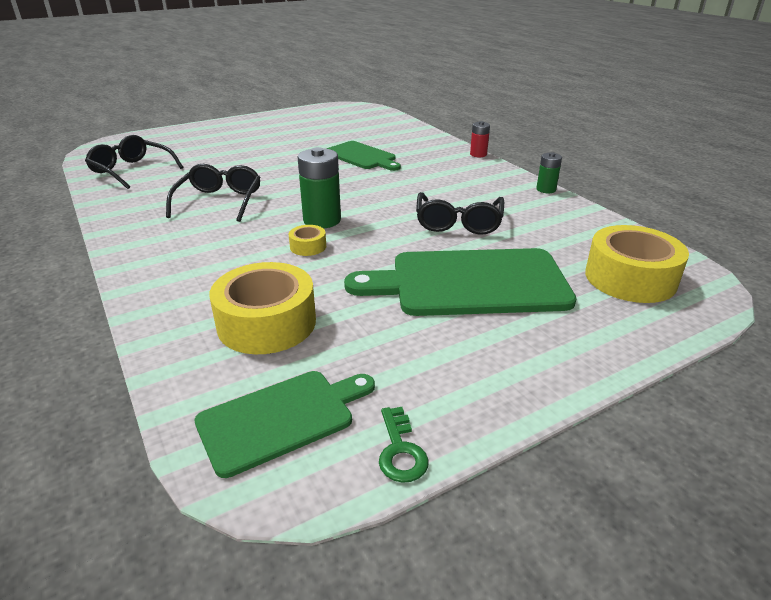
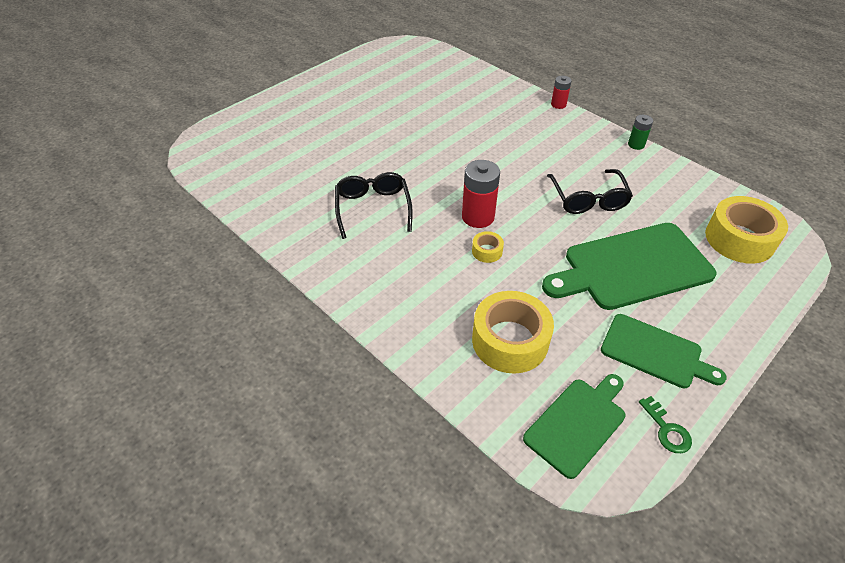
camera: 15 degrees left, 15 degrees up
(132, 170) = (257, 179): black glasses -> none
(322, 220) = (478, 217): green battery -> red battery
(362, 156) = (459, 123): green cutting board -> green cutting board (655, 352)

